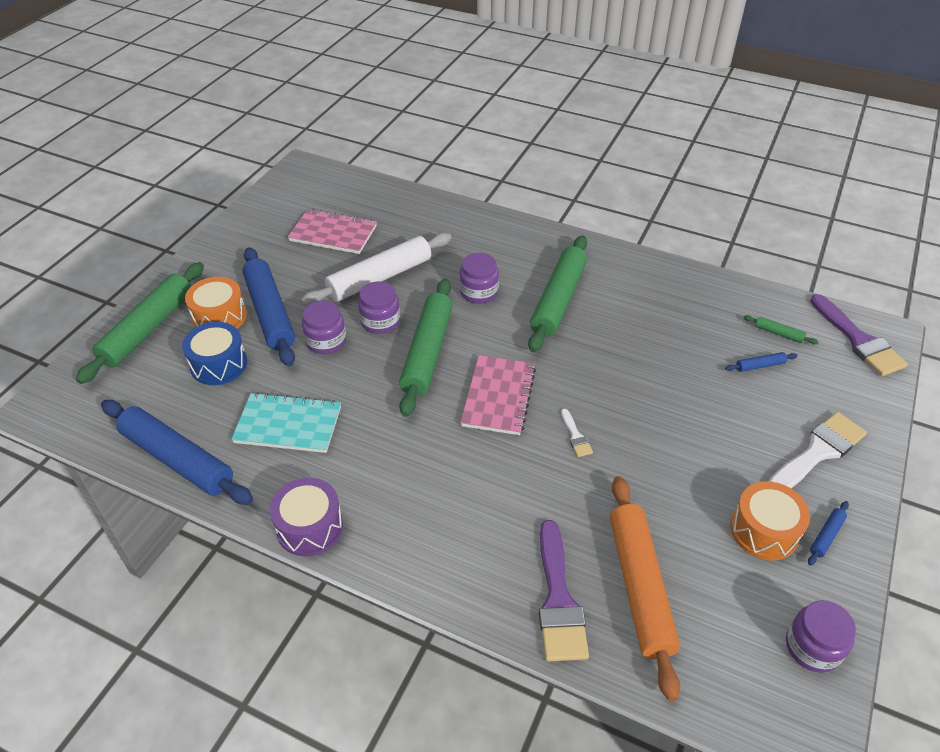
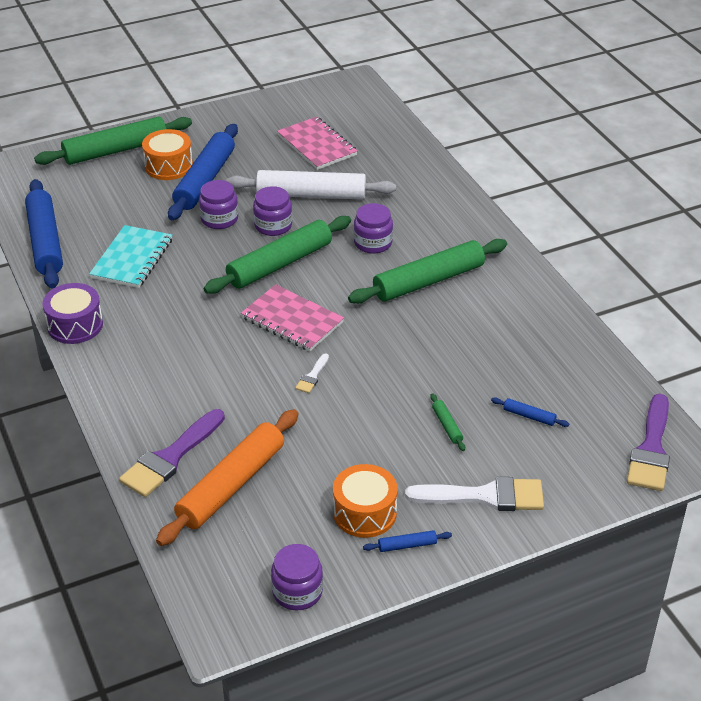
camera: 40 degrees right, 5 degrees down
(219, 364) = (133, 197): blue drum -> none
(288, 425) = (132, 259): turquoise notebook -> turquoise notebook turned 60 degrees clockwise
(498, 396) = (292, 320): pink notebook -> pink notebook turned 75 degrees clockwise
(778, 333) = (583, 404): green rolling pin -> green rolling pin (447, 426)

